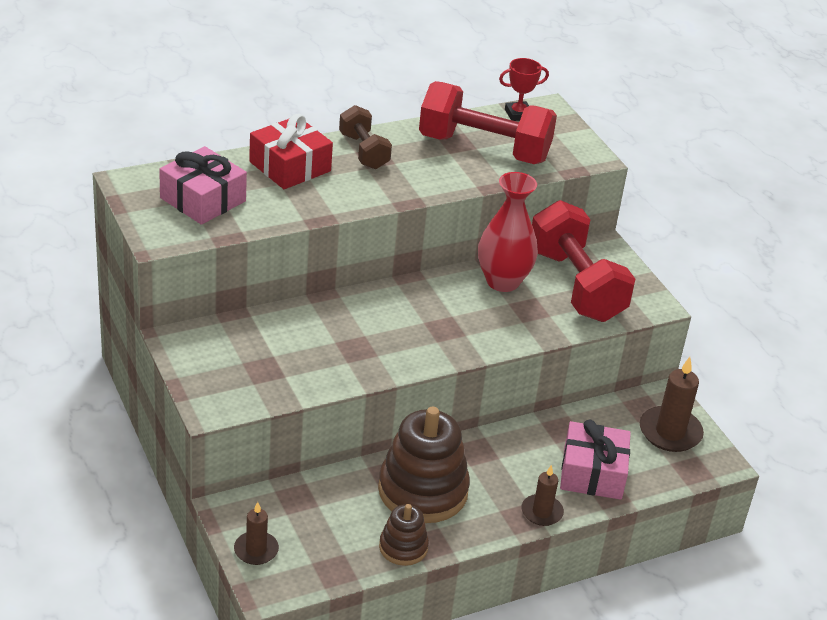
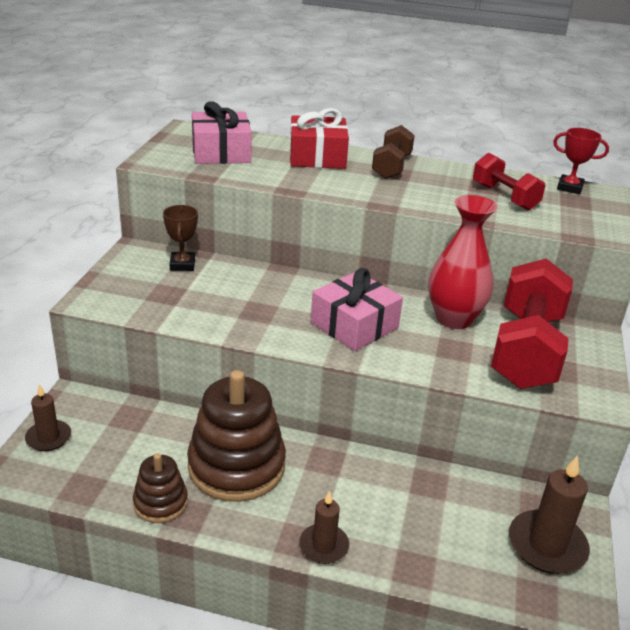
camera: 40 degrees right, 5 degrees down
(237, 333) = (182, 265): none -> brown trophy
(484, 149) = (504, 197): red dumbbell -> red dumbbell, size x0.55
(592, 473) = (417, 538): pink gift -> pink gift (354, 325)

